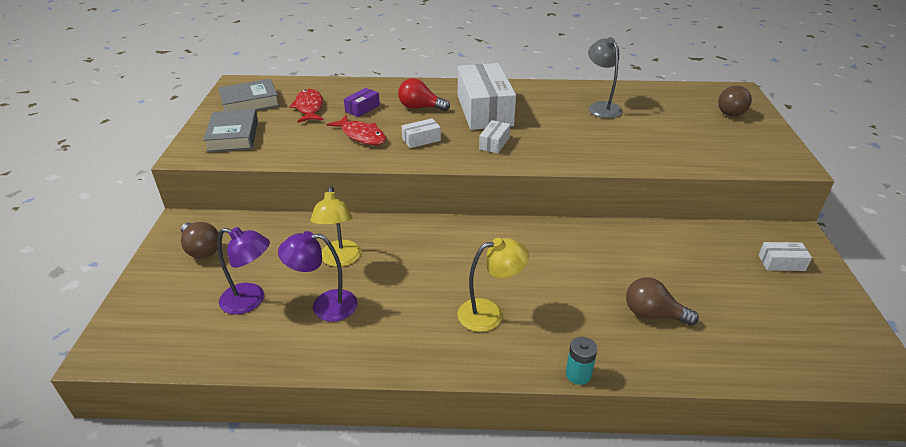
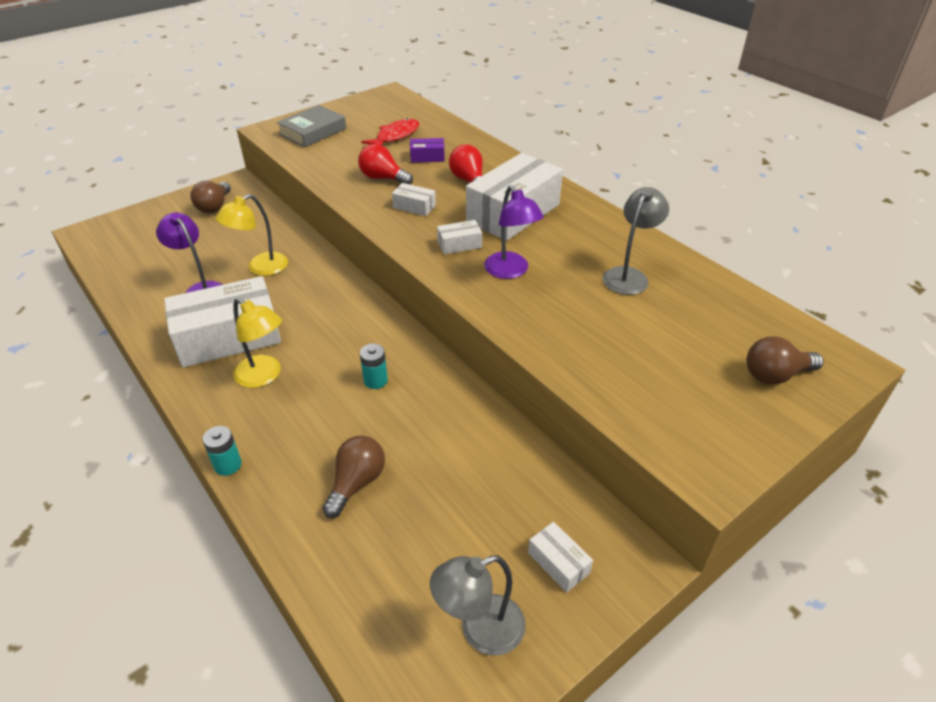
camera: 50 degrees right, 5 degrees up
(250, 102) = (369, 112): grey book -> none
(251, 300) = (179, 256): purple lamp -> purple lamp (510, 271)
(361, 136) = (383, 178): red fish -> red light bulb
(415, 314) = (228, 337): none -> white box
(553, 261) = (375, 380): none -> turquoise battery
(653, 314) = (356, 483): brown light bulb -> brown light bulb turned 45 degrees clockwise
(816, 316) = (480, 630): none -> grey lamp

